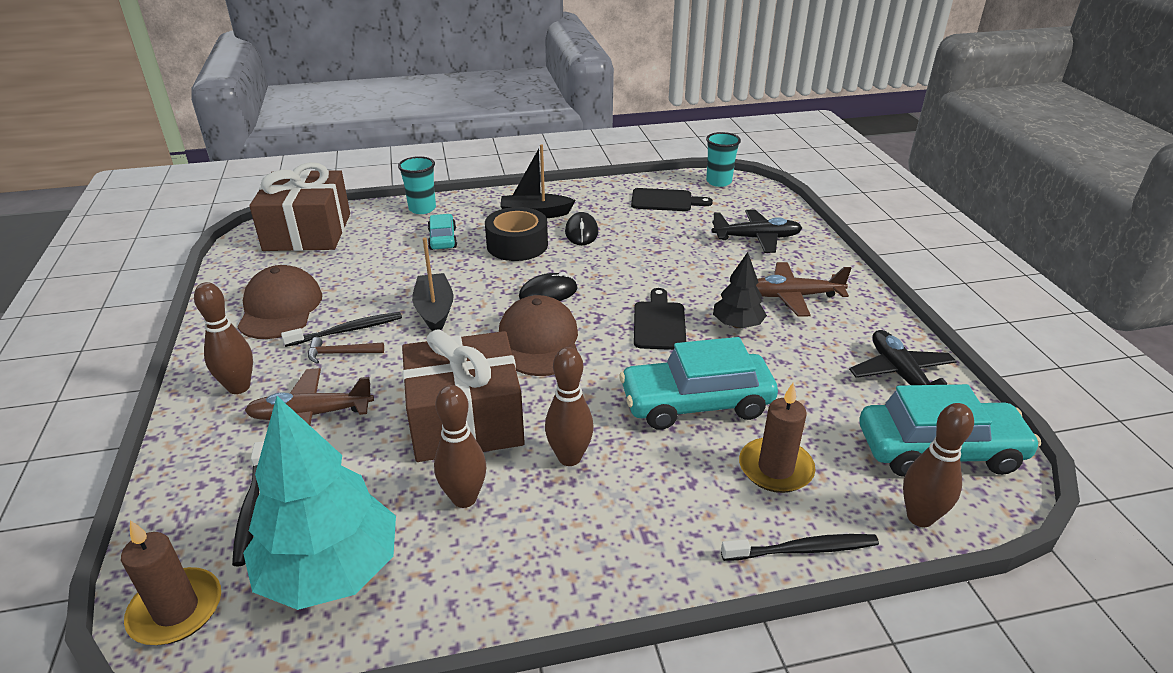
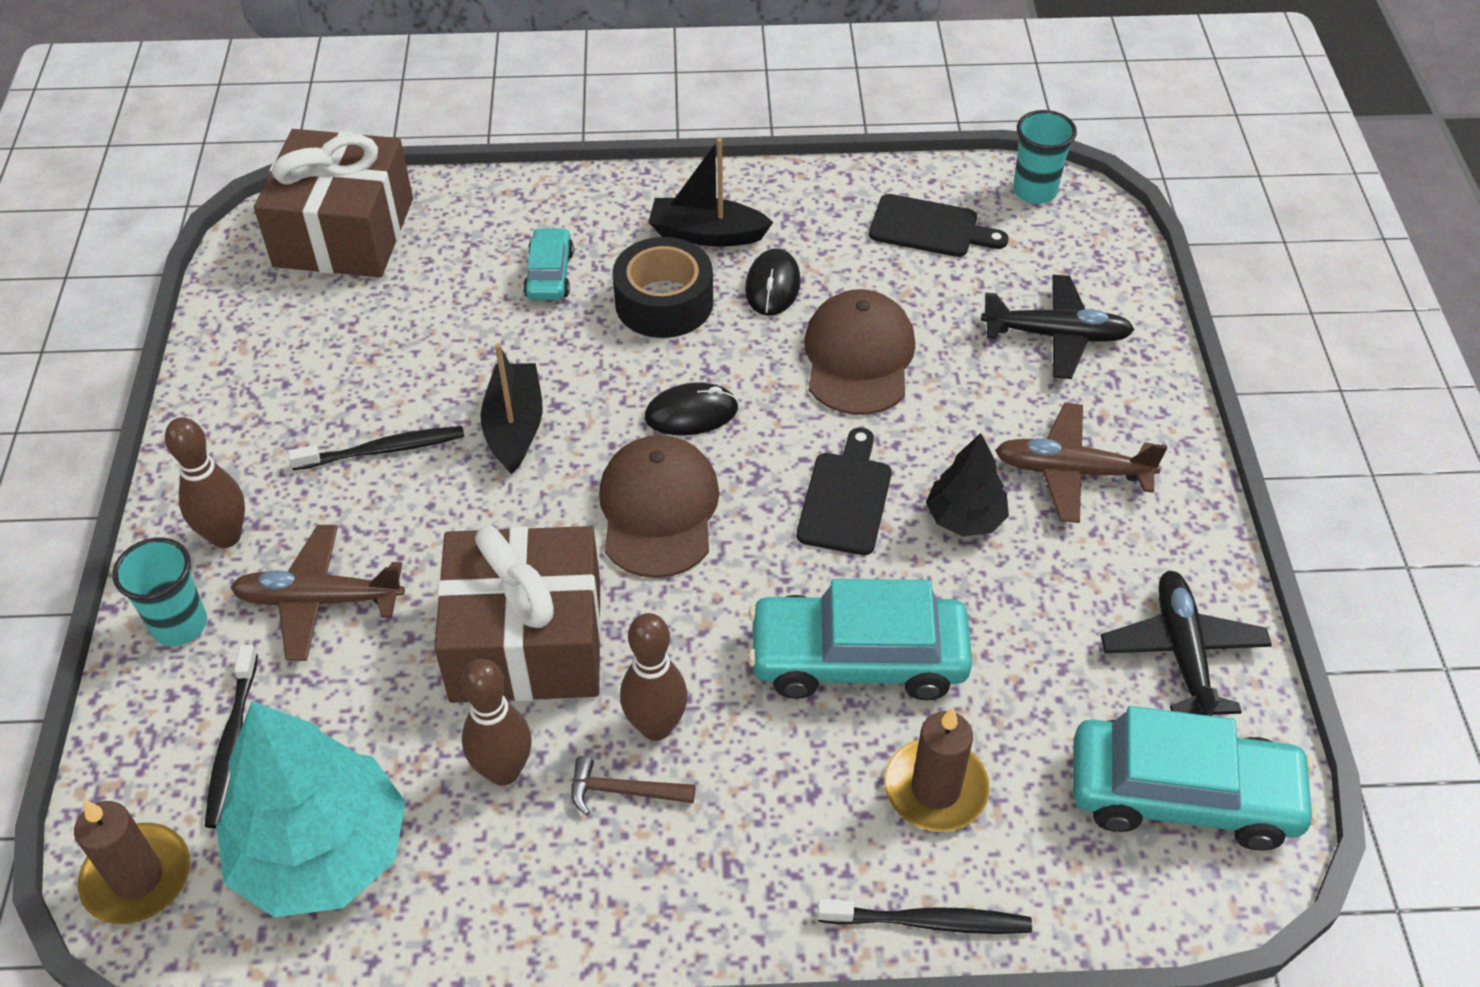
camera: 10 degrees right, 15 degrees up
(280, 308) = (291, 392): brown cap -> brown cap (858, 357)
(341, 353) = (370, 493): brown hammer -> brown hammer (623, 791)
(422, 208) = (528, 200): turquoise cup -> turquoise cup (179, 625)
(920, 517) = (1107, 899): brown bowling pin -> none

